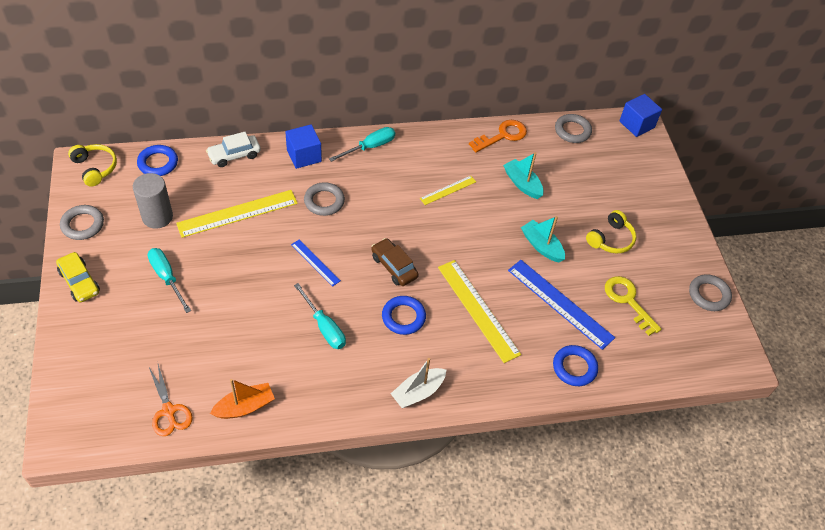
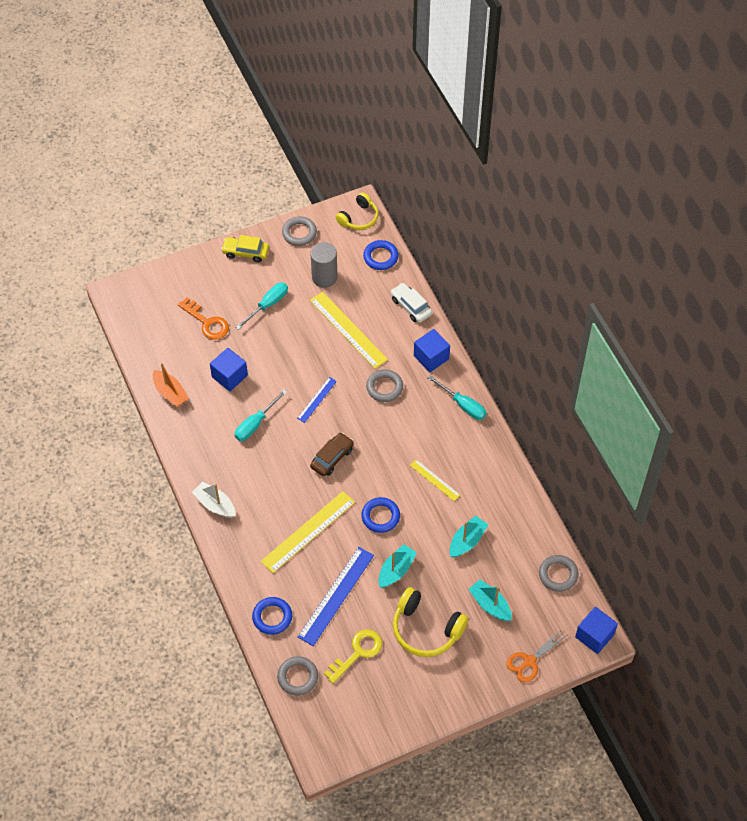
camera: 80 degrees right, 5 degrees up
(79, 282) = (246, 252): yellow car -> yellow car turned 60 degrees clockwise
(169, 411) = (154, 347): orange scissors -> orange scissors (529, 661)
(248, 338) = (229, 376): none -> blue cube
(403, 317) = (283, 477): blue ring -> blue ring (380, 516)
(502, 135) = (524, 512): orange key -> orange key (207, 322)
(593, 185) = (490, 605): none -> turquoise boat
(610, 239) = (426, 629): yellow headphones -> yellow headphones, size x1.52
(709, 295) = (388, 724): grey ring -> grey ring (298, 677)

